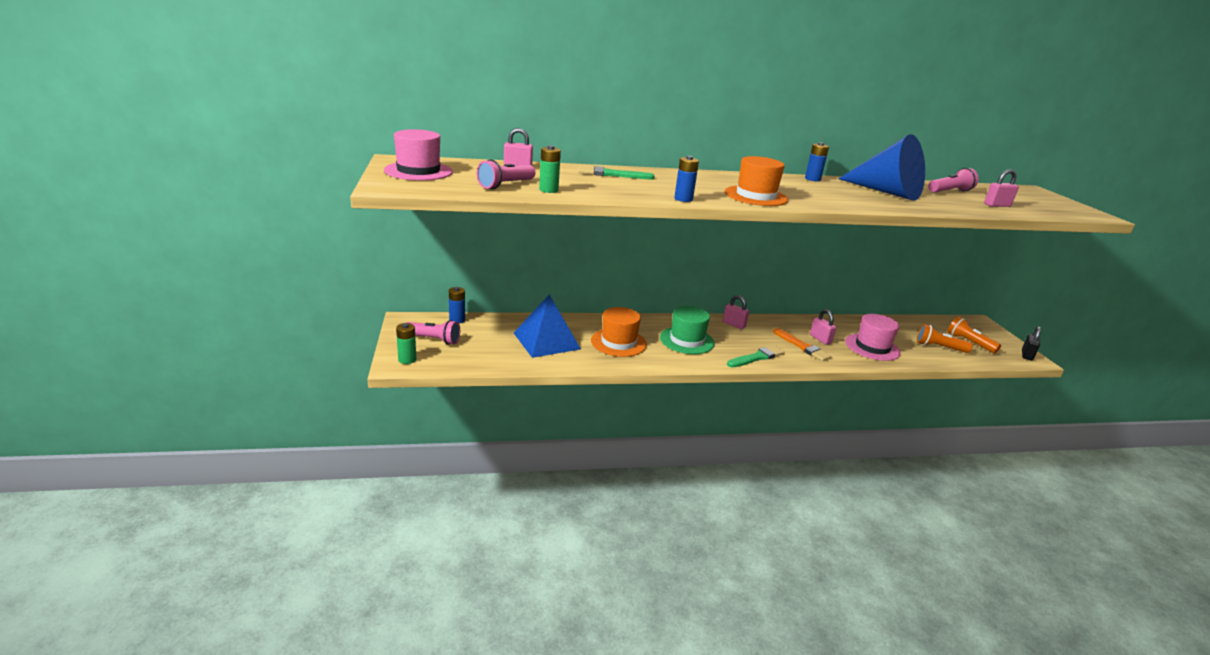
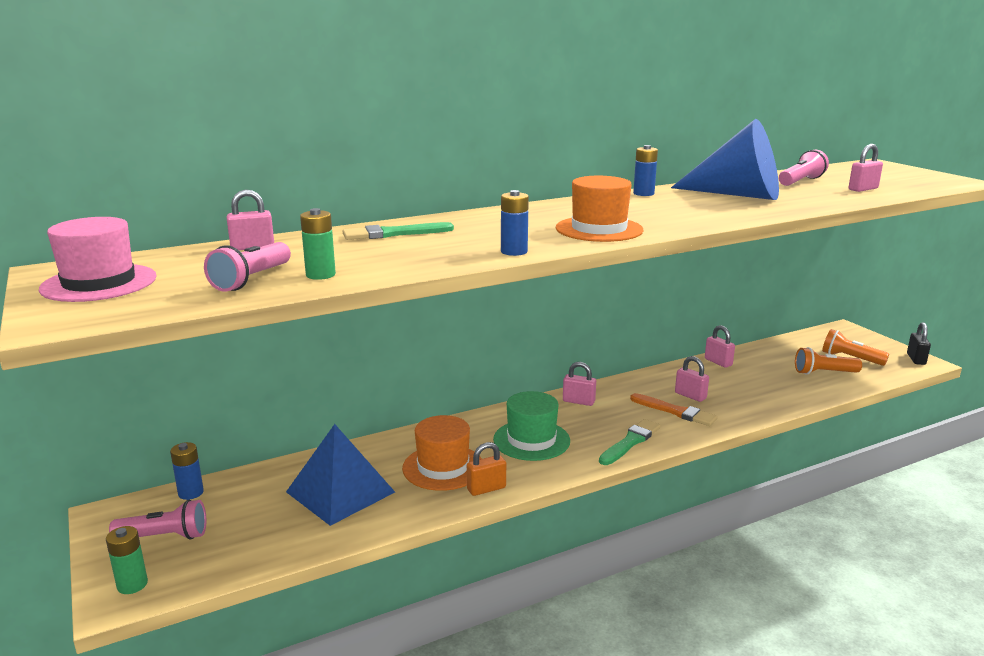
camera: 15 degrees left, 5 degrees down
(641, 361) = (486, 488): none -> orange padlock
(857, 322) = (718, 362): none -> pink padlock
(872, 347) = (753, 391): pink hat -> none

